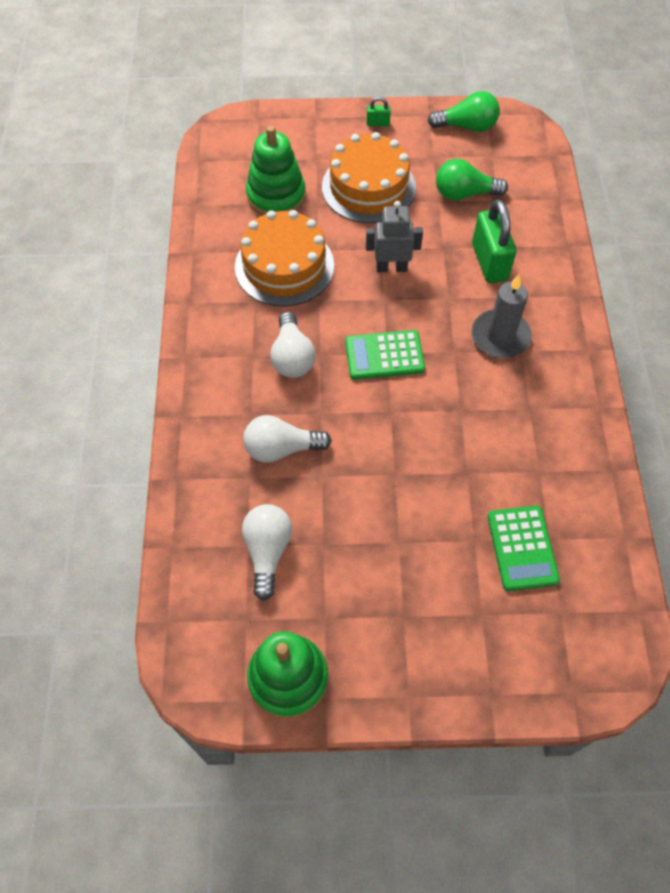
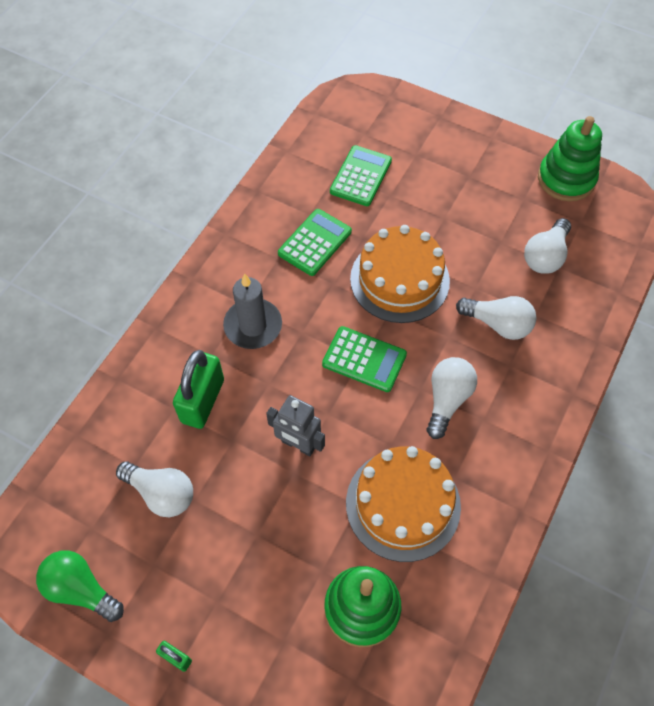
camera: 150 degrees left, 0 degrees up
(368, 187) = (253, 561): orange cake -> orange cake (399, 280)
(464, 194) = (161, 493): green light bulb -> white light bulb
(509, 443) = (315, 242): none -> green calculator

